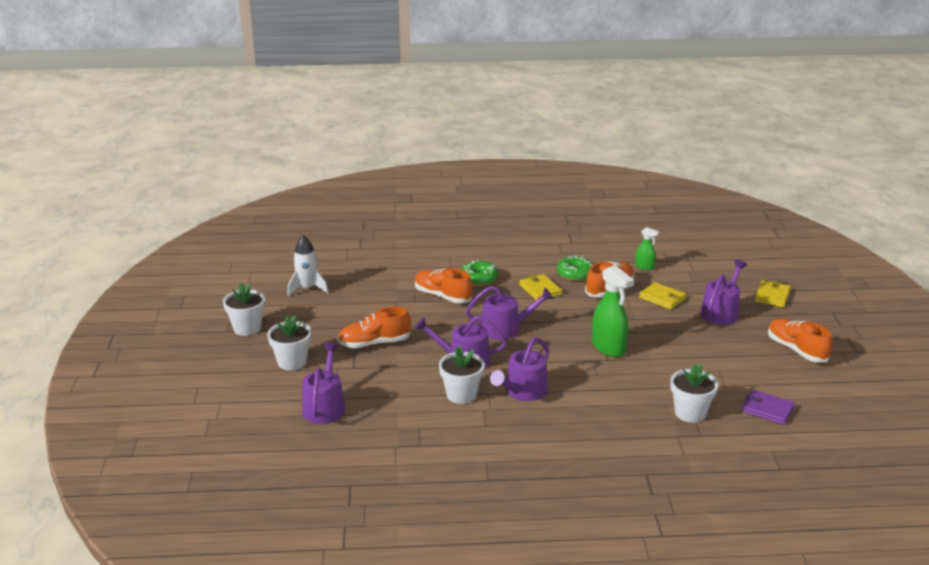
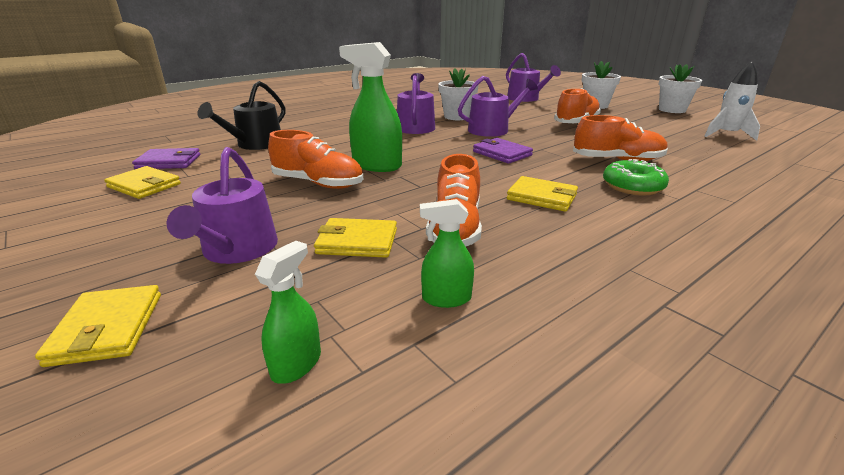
camera: 145 degrees right, 0 degrees up
(505, 329) = (501, 153): purple watering can -> purple wallet
(575, 274) = (539, 235): green donut -> none
(690, 413) = (255, 144): white flower pot -> black watering can
(707, 267) = (297, 364): none -> green spray bottle
(780, 382) = (144, 185): none -> yellow wallet
(796, 350) = (98, 228): orange shoe -> orange shoe (318, 183)

